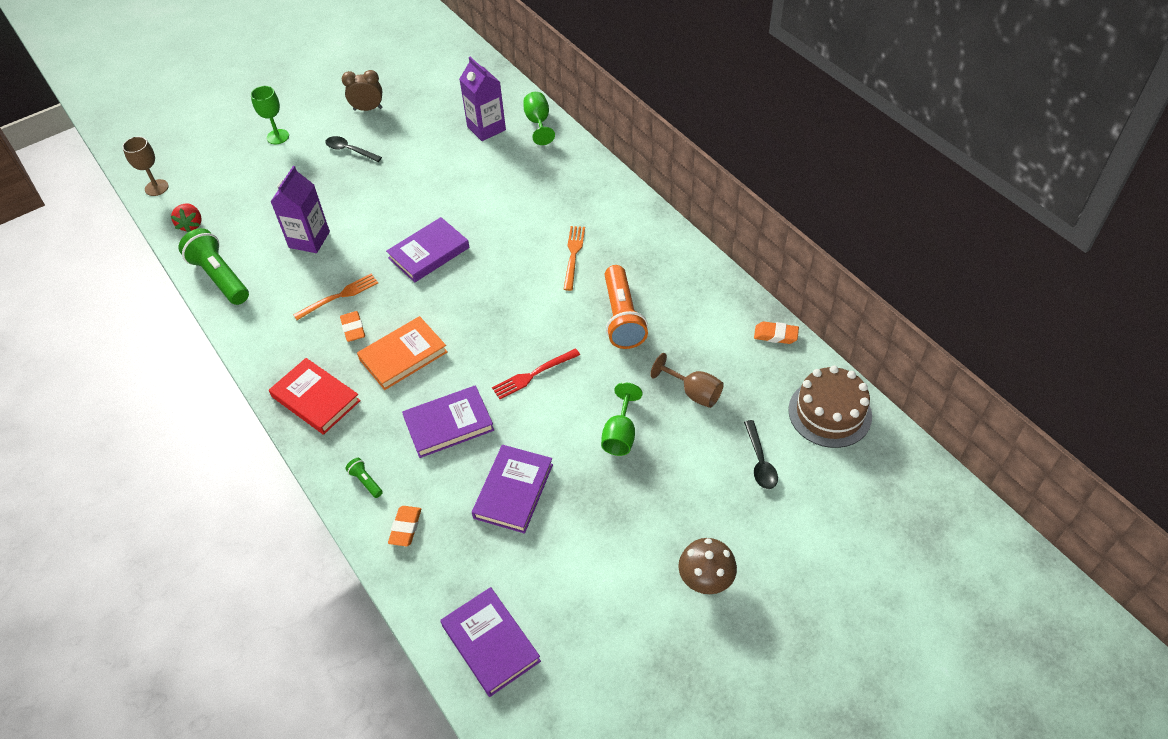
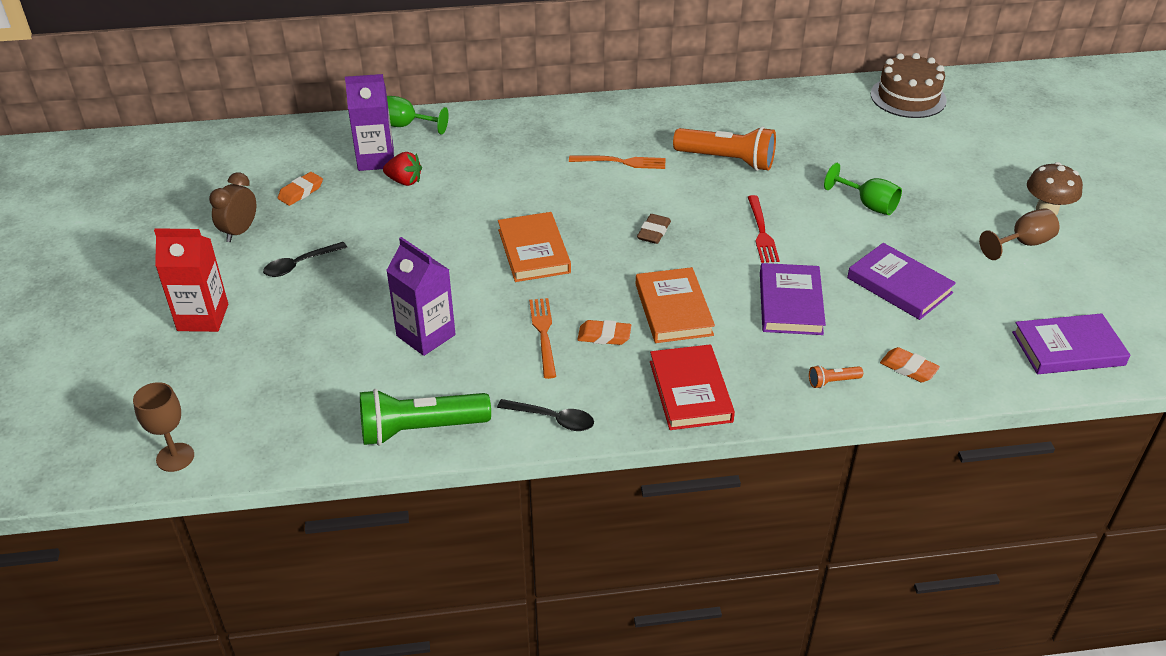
camera: 65 degrees left, 10 degrees down
(191, 225) = (292, 436): red strawberry -> red strawberry (404, 181)
(278, 137) = (203, 317): green goblet -> red carton
(316, 399) = (690, 391): red book -> red book turned 75 degrees counterclockwise
(365, 481) = (832, 382): green flashlight -> orange flashlight
(429, 253) = (533, 251): purple book -> orange book
(492, 309) = (654, 232): none -> brown eraser
(573, 255) = (621, 162): orange fork -> orange fork turned 150 degrees clockwise
(693, 392) = (844, 152): brown goblet -> brown goblet (1022, 244)
(760, 461) = (939, 145): black spoon -> black spoon (552, 419)
(775, 335) = (808, 92): orange eraser -> orange eraser (301, 192)

